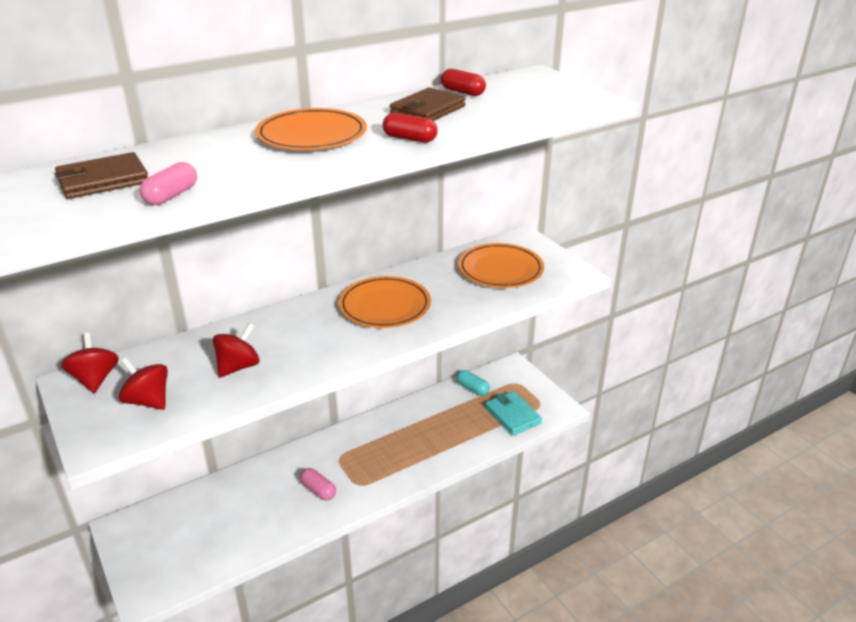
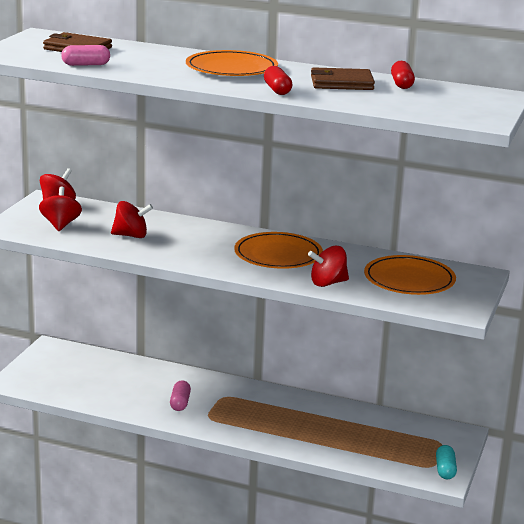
camera: 50 degrees right, 10 degrees down
(466, 307) = (328, 283): none -> red spinning top
(472, 388) = (397, 423): turquoise capsule -> turquoise capsule (445, 470)
(512, 415) = (394, 457): turquoise wallet -> none

